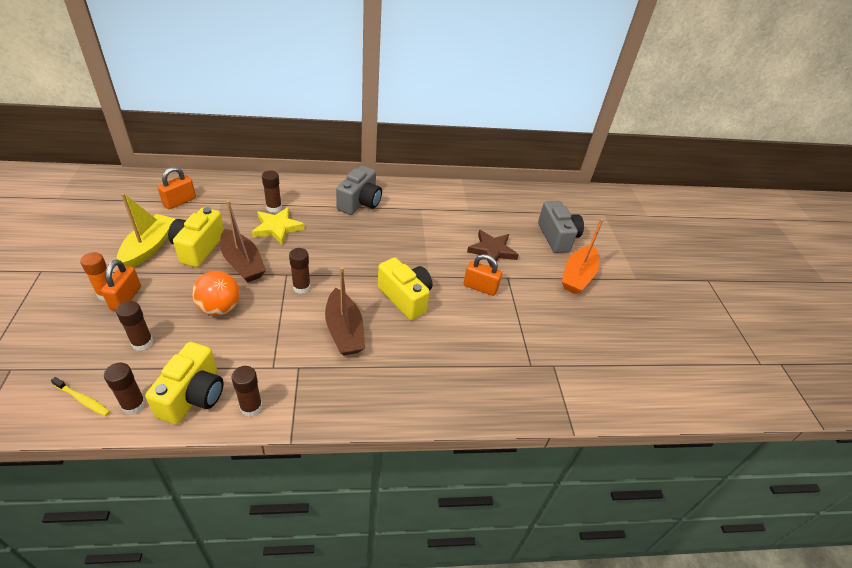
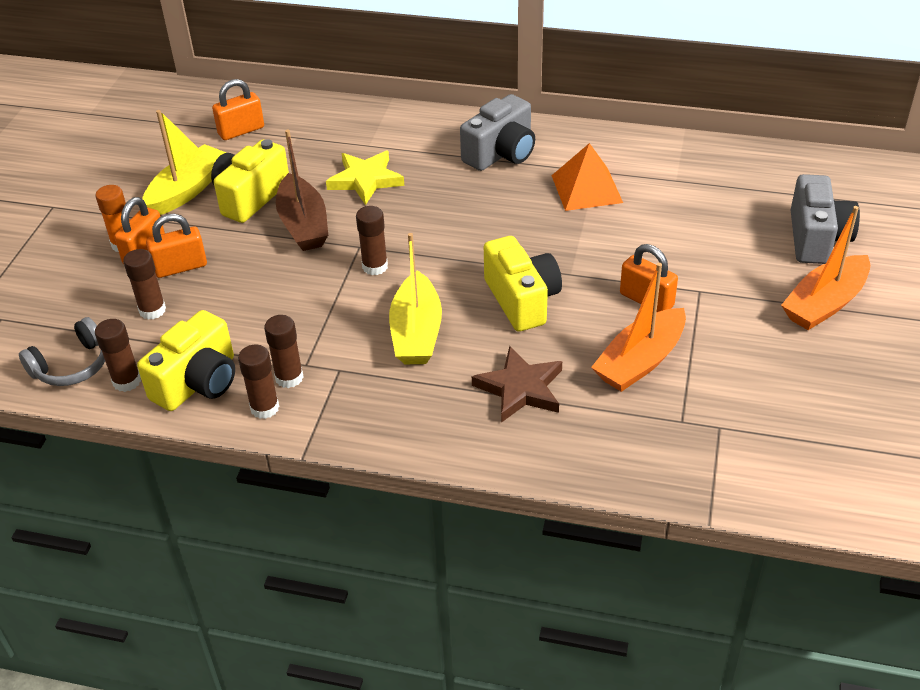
camera: 25 degrees right, 0 degrees up
(83, 399) = (72, 365): yellow toothbrush -> grey headphones
(157, 306) = (180, 267): none -> orange padlock
(220, 308) = (258, 280): orange ball -> none
(274, 208) = (369, 150): brown glue stick -> brown glue stick (289, 378)
(344, 330) = (416, 332): brown boat -> yellow boat
(419, 220) = (586, 188): none -> orange pyramid
(491, 329) = (640, 361): none -> orange boat
(492, 250) = (690, 247): brown star -> brown star (520, 388)

